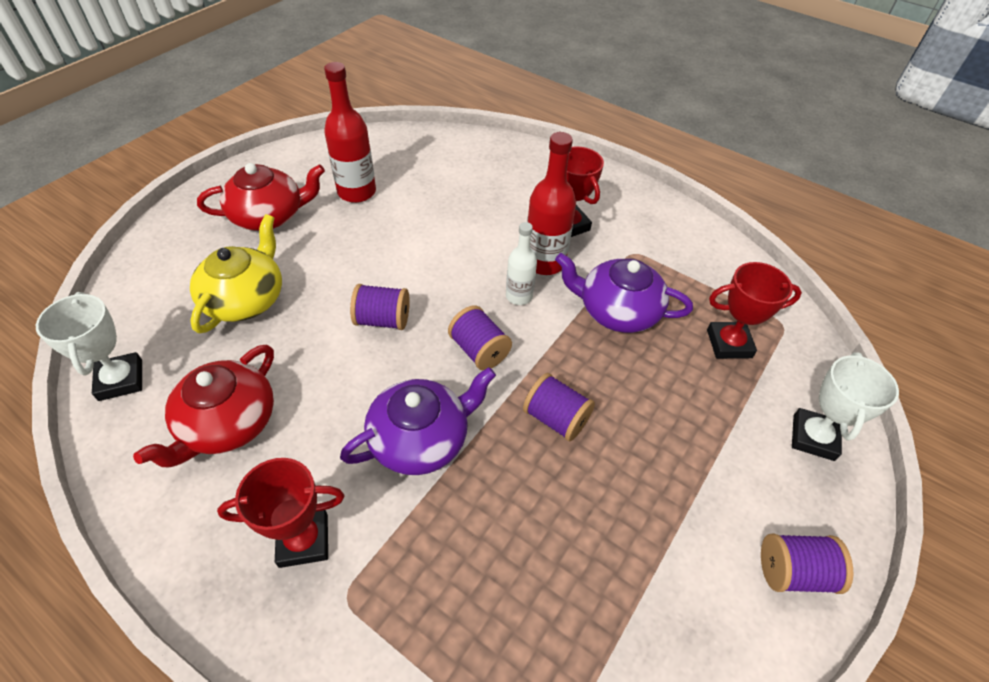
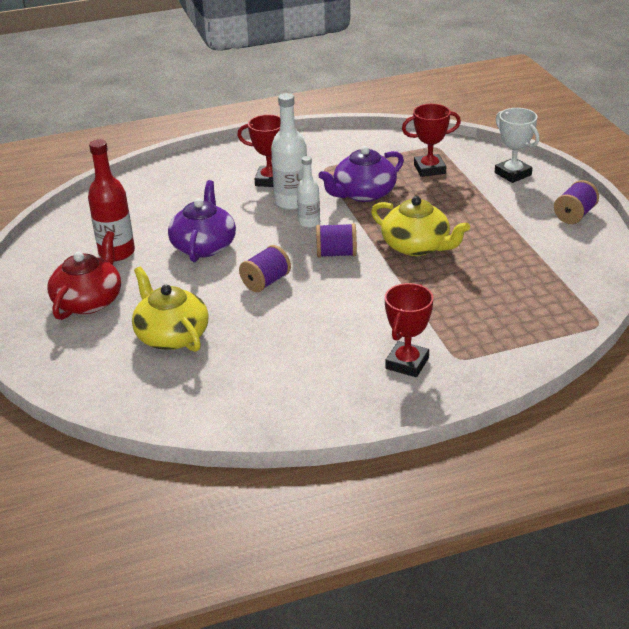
camera: 50 degrees left, 15 degrees down
(121, 380) = (187, 412): white trophy -> none
(227, 423) = (284, 372): red teapot -> none
(421, 439) = (380, 298): purple teapot -> purple teapot (204, 246)
(544, 262) = (291, 202): red bottle -> white bottle
(556, 418) = (416, 246): purple spool -> yellow teapot
(729, 344) = (429, 169): red trophy -> red trophy turned 45 degrees clockwise

